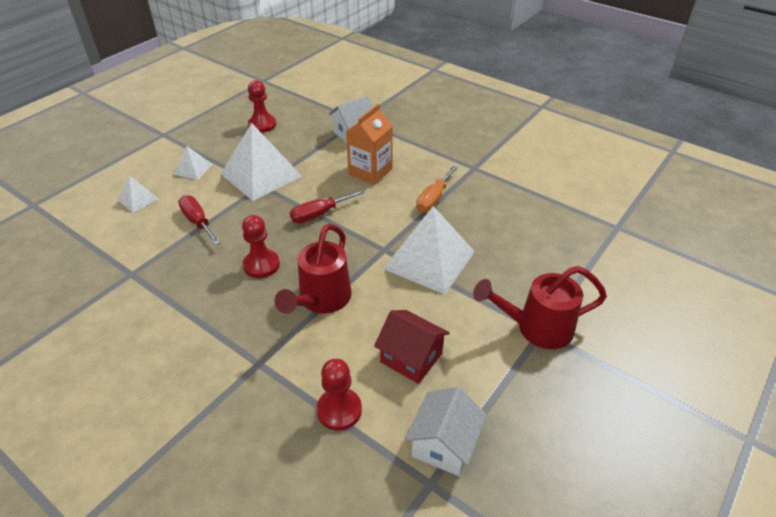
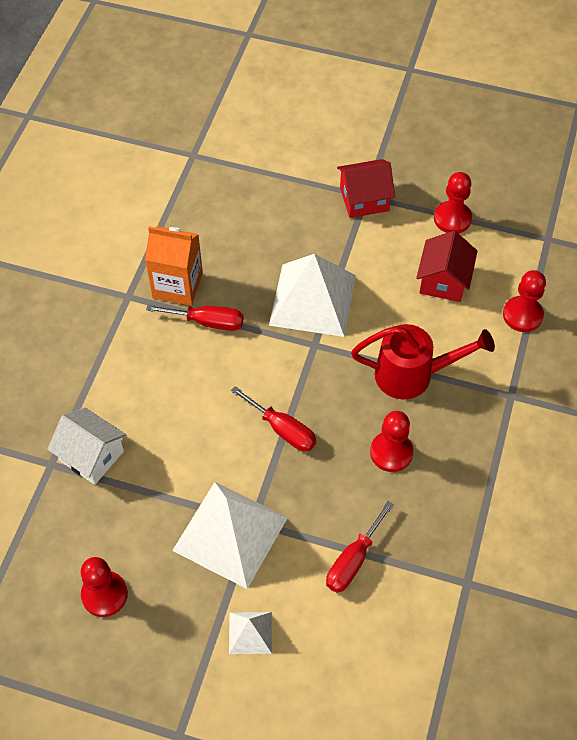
camera: 110 degrees left, 15 degrees up
(138, 199) = (342, 666): white pyramid -> none
(370, 171) = (176, 405): orange carton -> orange carton (177, 285)
(433, 199) = (207, 322): orange screwdriver -> red screwdriver
(444, 444) = (512, 238): white house -> none
(490, 395) = (452, 219): none -> red pawn
(536, 328) = (364, 199): red watering can -> red house

